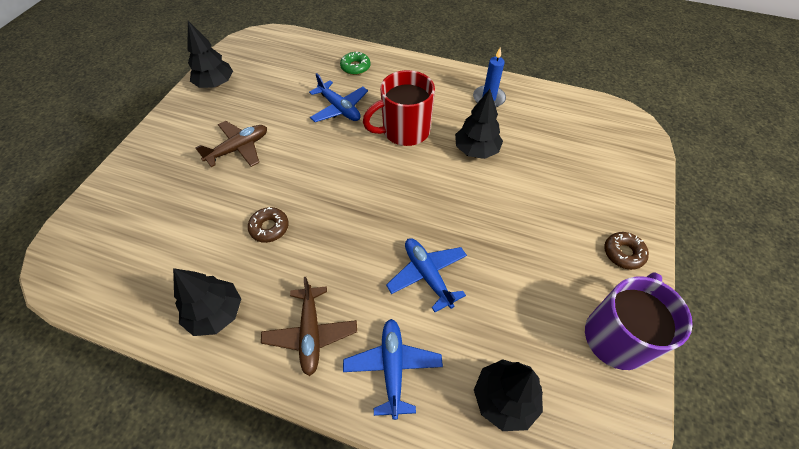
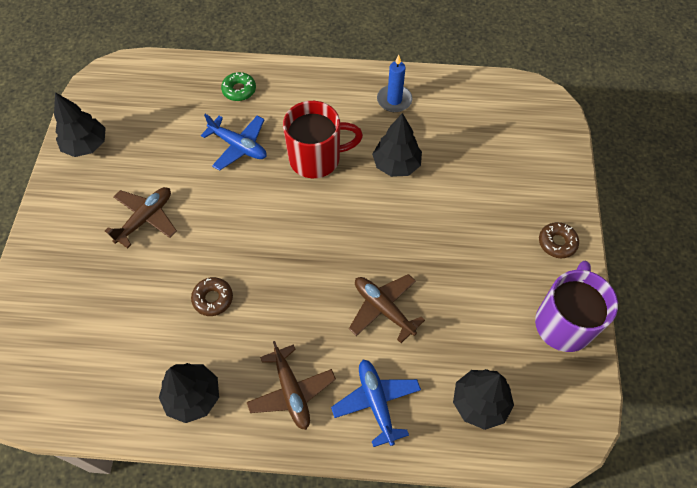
camera: 15 degrees left, 5 degrees up
(404, 131) = (316, 158): red mug -> red mug turned 150 degrees counterclockwise
(427, 275) = (383, 309): blue plane -> brown plane

